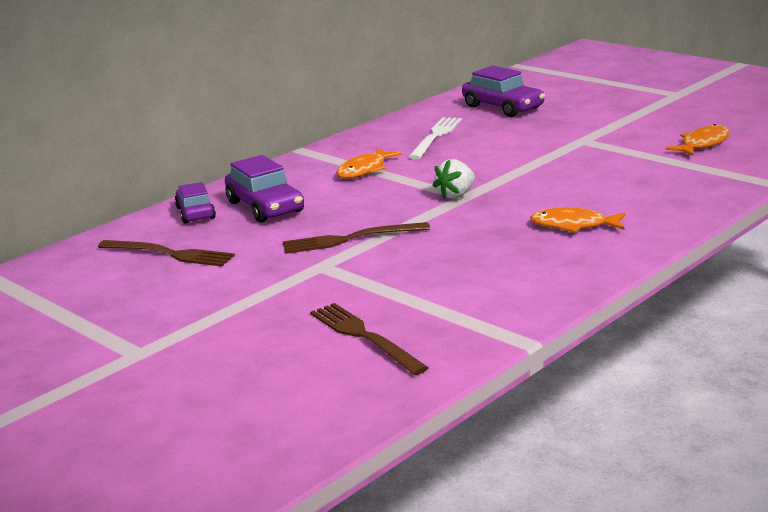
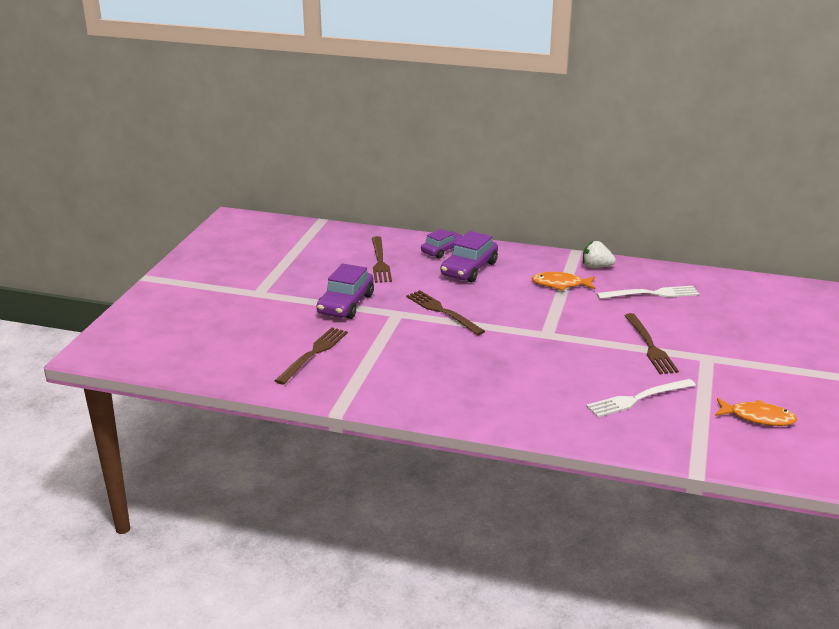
camera: 60 degrees right, 5 degrees up
(456, 195) = (545, 330): white strawberry -> white strawberry (596, 267)
(503, 107) = (746, 305): purple car -> purple car (346, 304)
(538, 157) = (650, 346): none -> brown fork
(573, 225) = (529, 390): orange fish -> none
(633, 182) = (637, 399): none -> white fork

